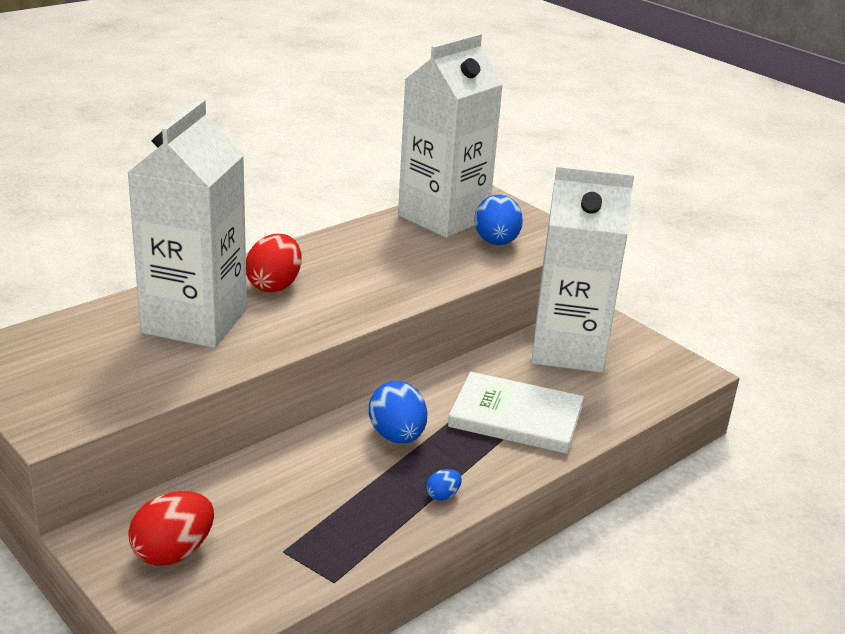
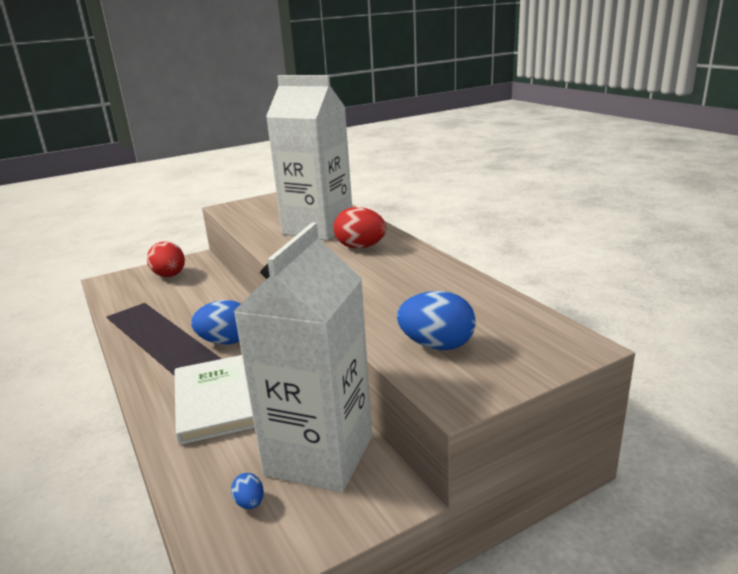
camera: 105 degrees right, 5 degrees down
(442, 495) = (147, 356): blue egg -> blue egg (250, 503)
(443, 217) = (500, 318): white carton -> none
(516, 417) = (217, 401): white book -> white book turned 45 degrees counterclockwise

